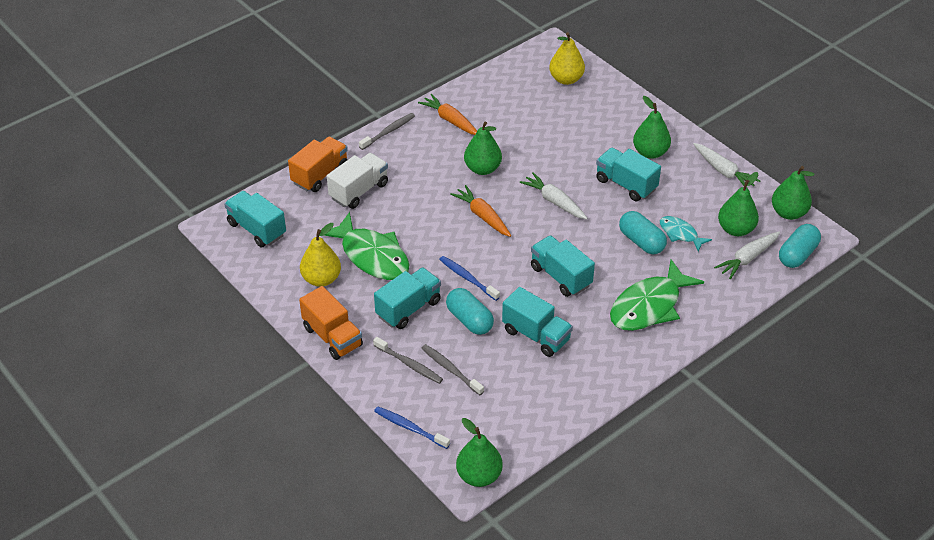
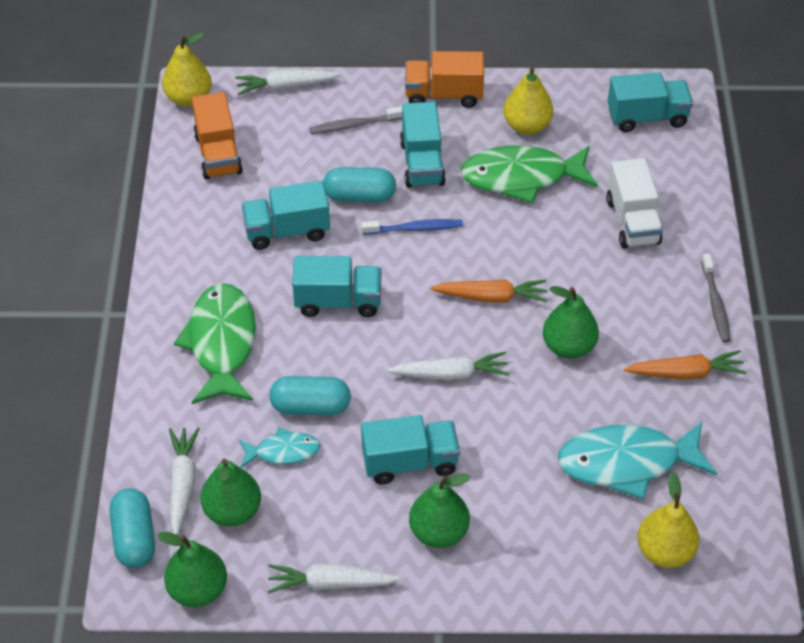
camera: 130 degrees right, 5 degrees up
(320, 175) = (690, 205): orange truck -> orange truck (218, 154)
(410, 428) = (286, 86): blue toothbrush -> white carrot
(451, 369) = (316, 148): grey toothbrush -> none
(479, 476) = (189, 98): green pear -> yellow pear
(531, 113) = (627, 463): none -> turquoise fish

